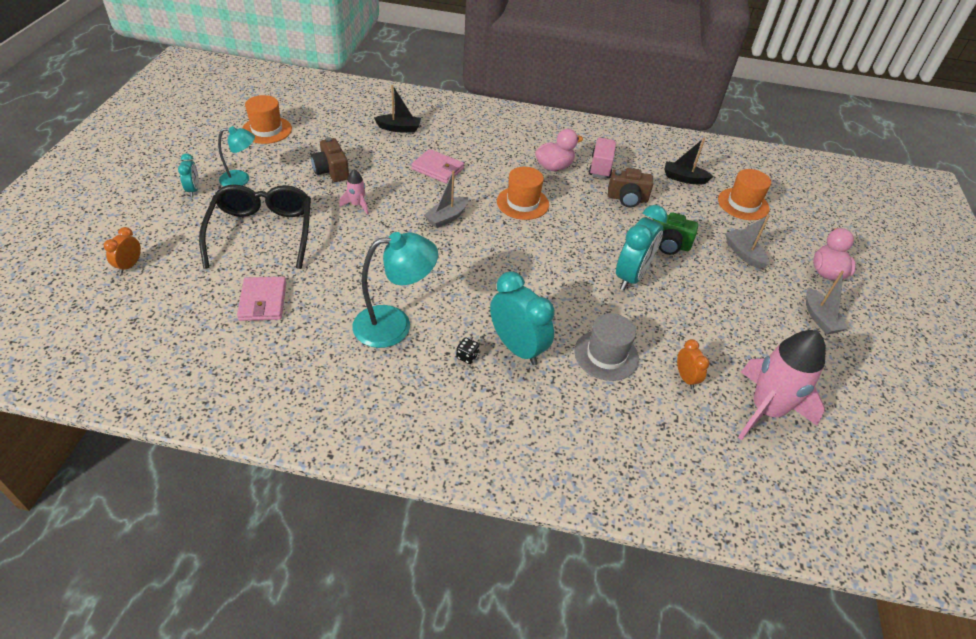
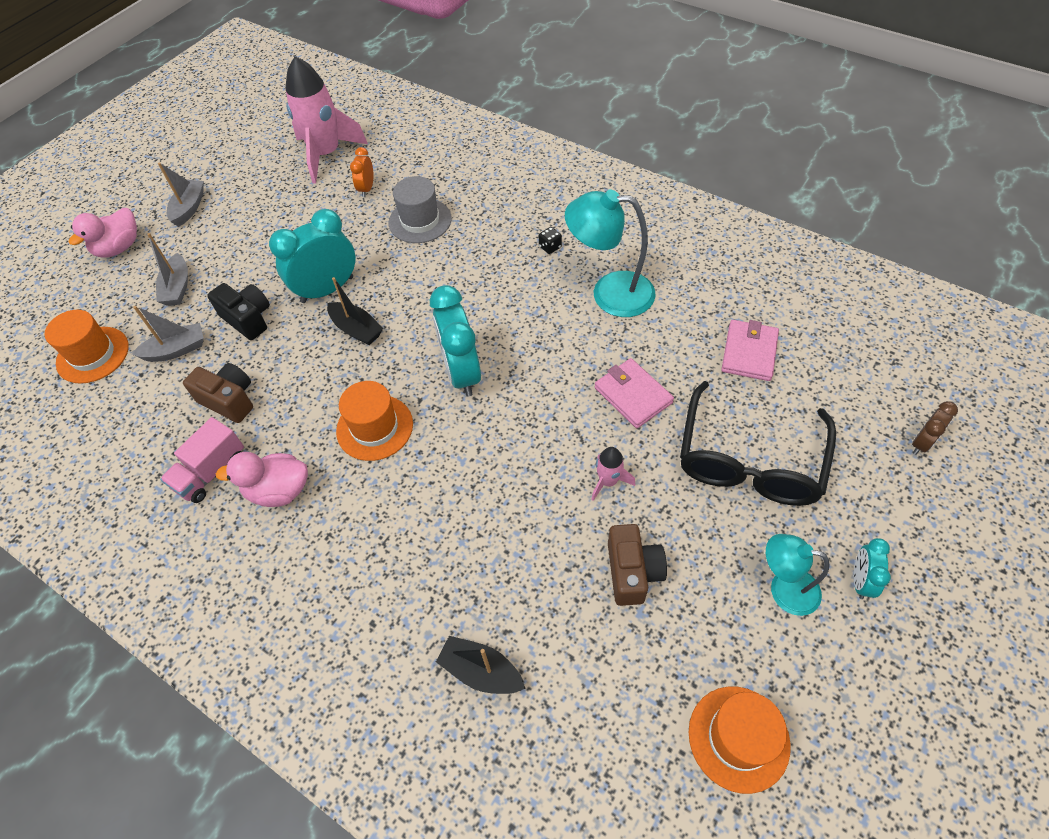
camera: 150 degrees left, 10 degrees up
(129, 265) = (922, 443): orange clock -> brown clock
(438, 169) = (459, 533): pink wallet -> pink wallet (633, 395)
(447, 217) = (491, 426): grey boat -> grey boat (176, 350)
(517, 348) = (498, 244): turquoise clock -> turquoise clock (461, 373)
(668, 244) = (248, 319): green camera -> black camera
(684, 178) = (117, 418): black boat -> black boat (356, 329)

